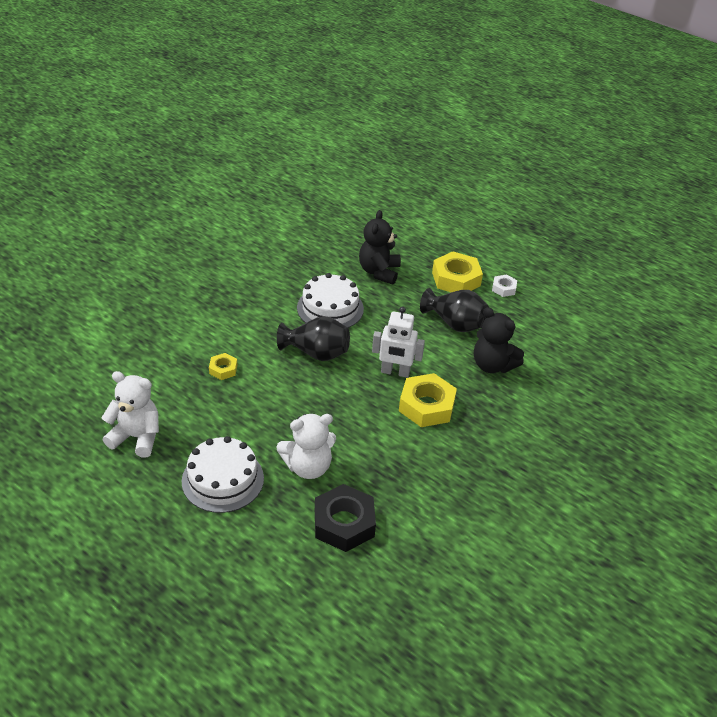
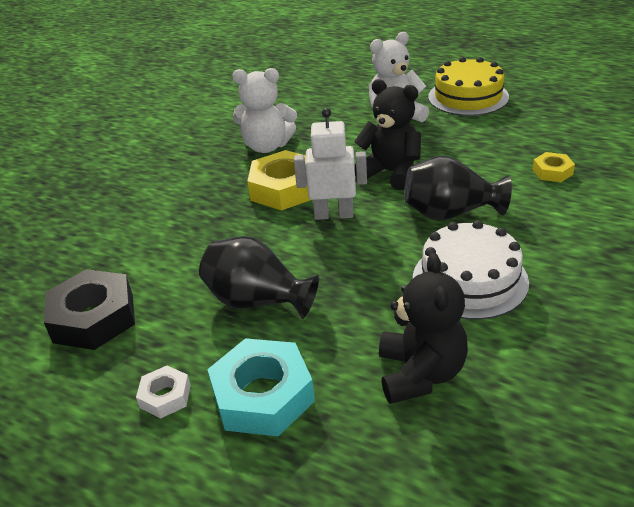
camera: 175 degrees right, 5 degrees down
(136, 437) = (578, 104): white teddy bear -> white teddy bear (267, 146)
(223, 479) = (468, 97): white cake -> yellow cake
(344, 523) = (342, 95): black nut -> black nut (94, 318)
(456, 279) = (263, 396): yellow nut -> turquoise nut
(492, 365) = (198, 252): black teddy bear -> black teddy bear (391, 173)

